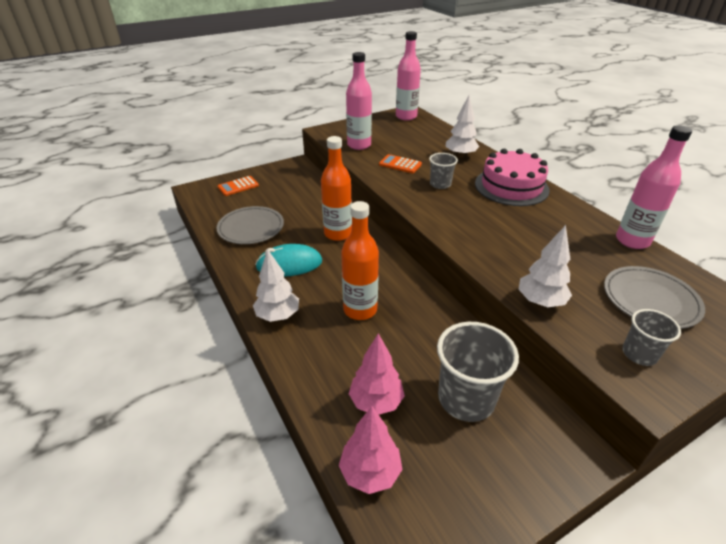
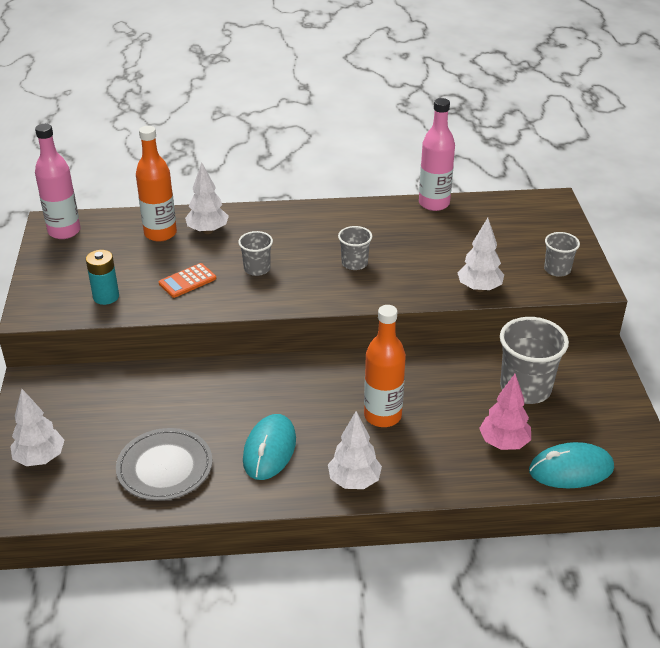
camera: 65 degrees left, 0 degrees up
(238, 186) = (40, 458): orange calculator -> white tree
(338, 234) = (239, 392): orange bottle -> orange bottle (160, 233)
(359, 145) = (106, 297): pink bottle -> turquoise battery
(370, 472) = (571, 469): pink tree -> turquoise mouse
(494, 222) = (354, 263): none -> grey cup
(511, 186) = (300, 226): pink cake -> none
(650, 300) = (507, 234): grey plate -> none

